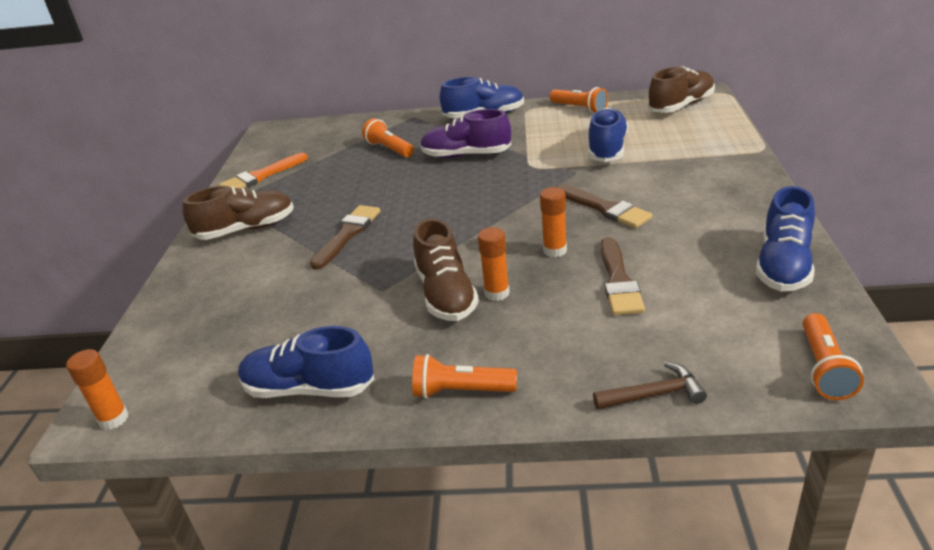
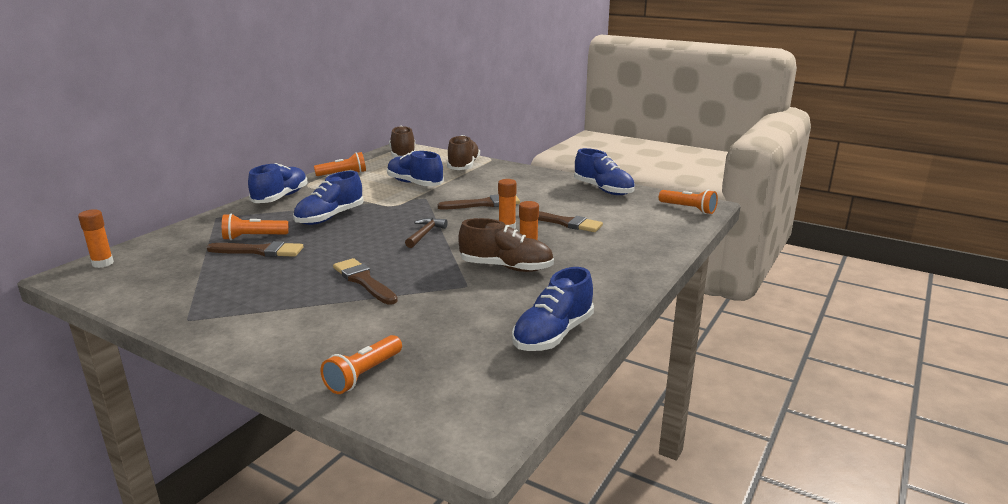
camera: 65 degrees left, 10 degrees down
(114, 419) = (488, 431): orange glue stick -> orange glue stick (103, 263)
(246, 229) = (265, 321): brown shoe -> brown shoe (463, 166)
(261, 176) = (169, 297): orange brush -> none
(365, 165) = (260, 251): none -> brown brush
(461, 391) = (614, 287): orange flashlight -> orange flashlight (363, 375)
(466, 155) = (330, 217): purple shoe -> blue shoe
(654, 395) = (671, 244): brown hammer -> brown hammer (425, 234)

